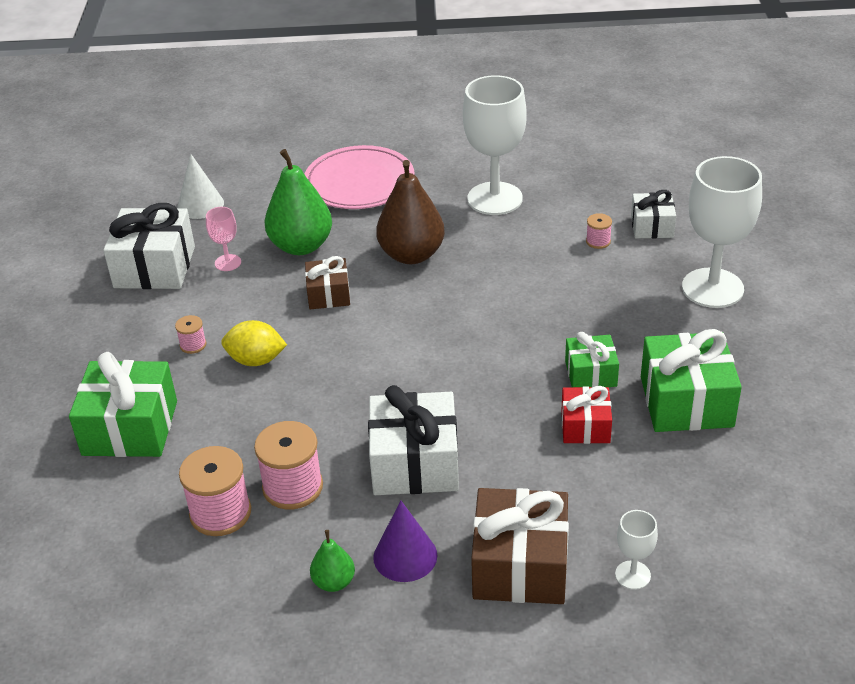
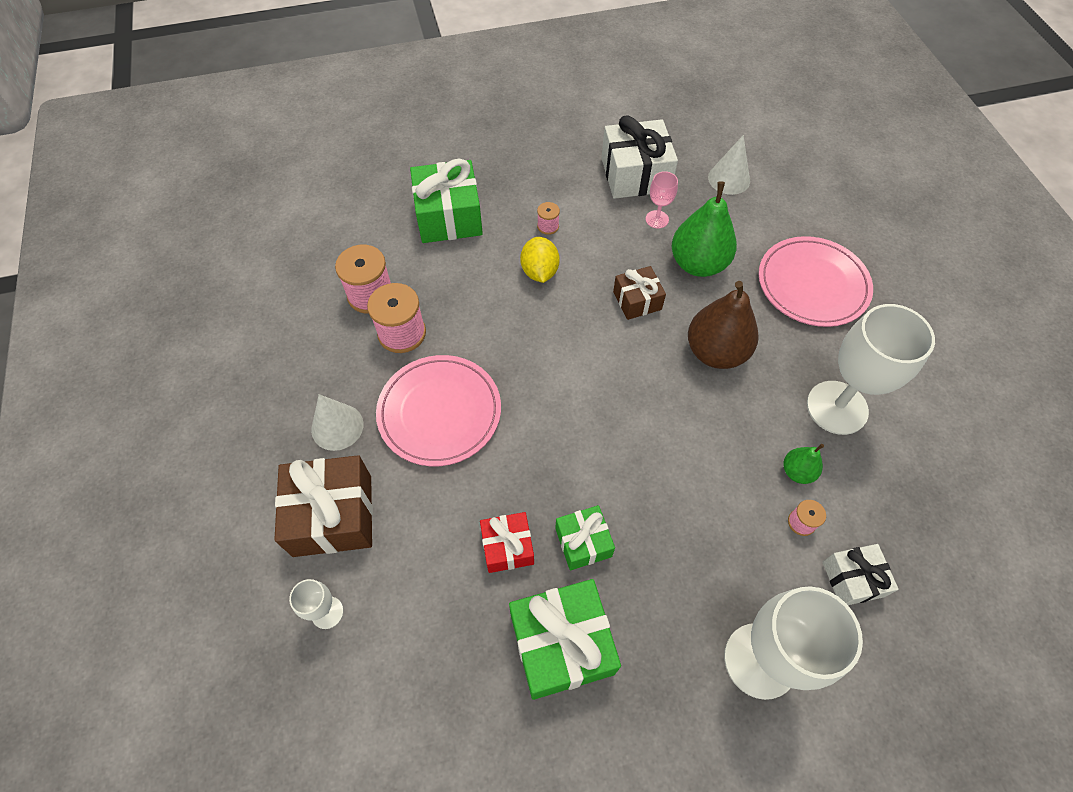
camera: 75 degrees right, 20 degrees up
(334, 582) = (308, 384): green pear -> green pear (797, 472)
(405, 556) = (337, 427): purple cone -> white cone
(414, 463) = (439, 412): white gift -> pink plate

